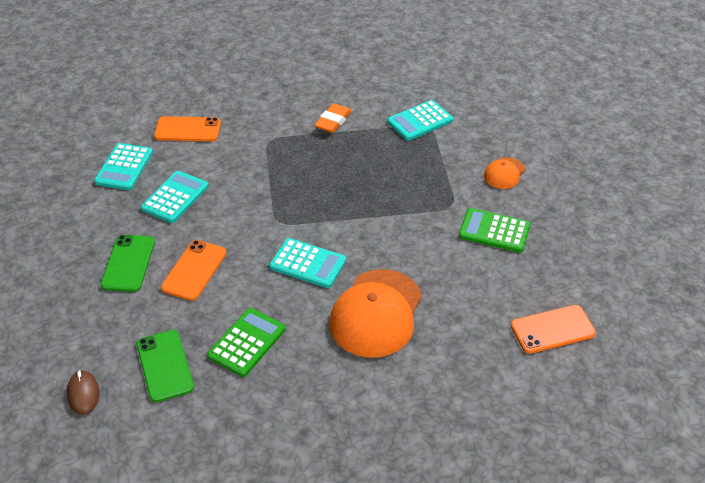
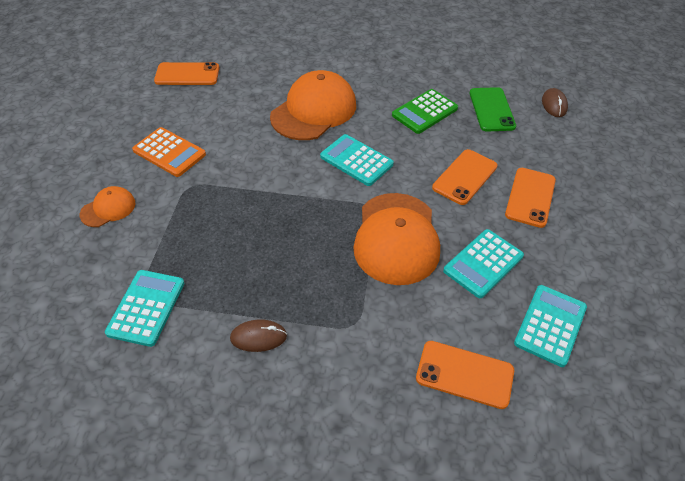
camera: 165 degrees left, 5 degrees up
(128, 263) = (530, 197): green phone -> orange phone
(251, 201) = (396, 238): none -> orange cap
(333, 121) = (258, 337): orange eraser -> brown mouse
(420, 121) = (146, 307): turquoise calculator -> turquoise calculator turned 60 degrees counterclockwise
(494, 231) = (169, 152): green calculator -> orange calculator

